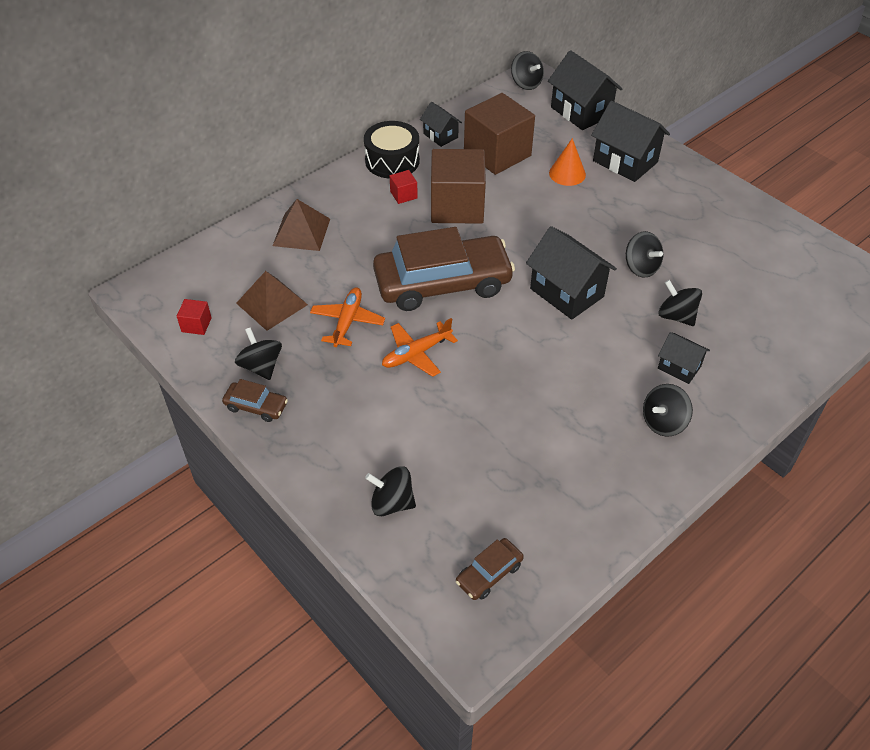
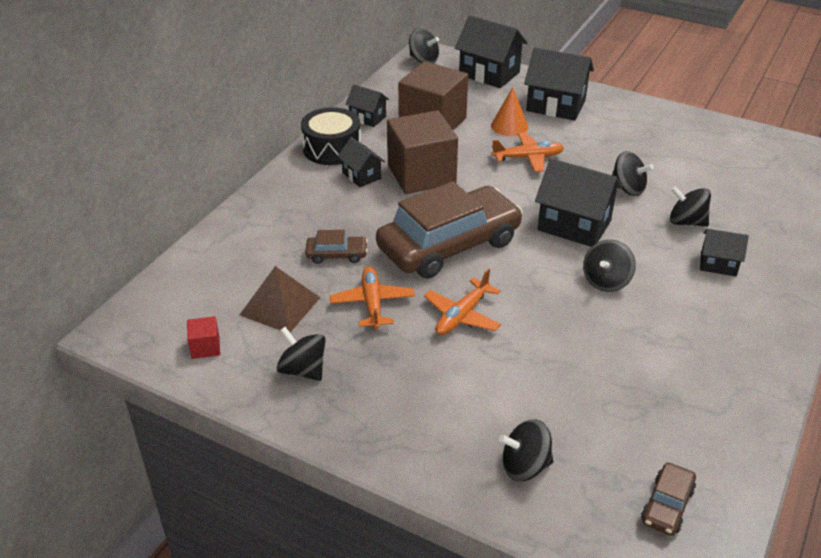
camera: 20 degrees left, 10 degrees down
(256, 406) = (320, 411): brown car -> brown car (336, 255)
(301, 232) = (274, 231): brown pyramid -> none
(403, 195) = (361, 176): red cube -> black house
(565, 212) = (528, 158): none -> orange plane
(663, 422) = (737, 315): black spinning top -> black spinning top (606, 281)

